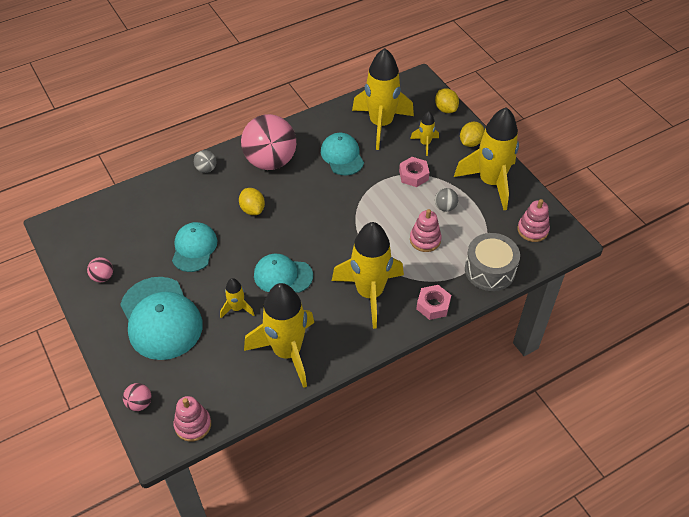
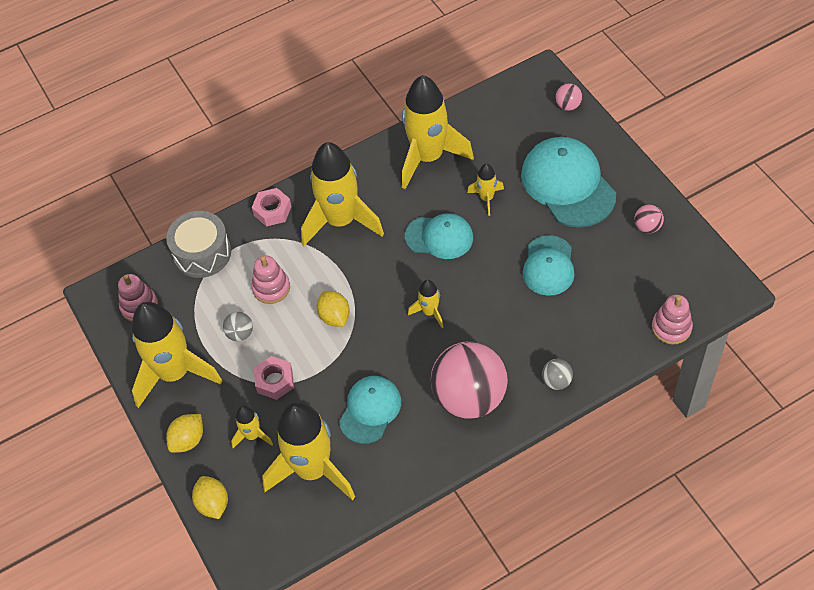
camera: 175 degrees left, 5 degrees up
(193, 425) = (512, 91): pink stacking toy -> pink stacking toy (671, 327)
(252, 209) = (485, 321): yellow lemon -> yellow lemon (334, 316)
(295, 217) = (430, 312): none -> yellow rocket
(342, 156) = (370, 410): turquoise cap -> turquoise cap turned 135 degrees counterclockwise

